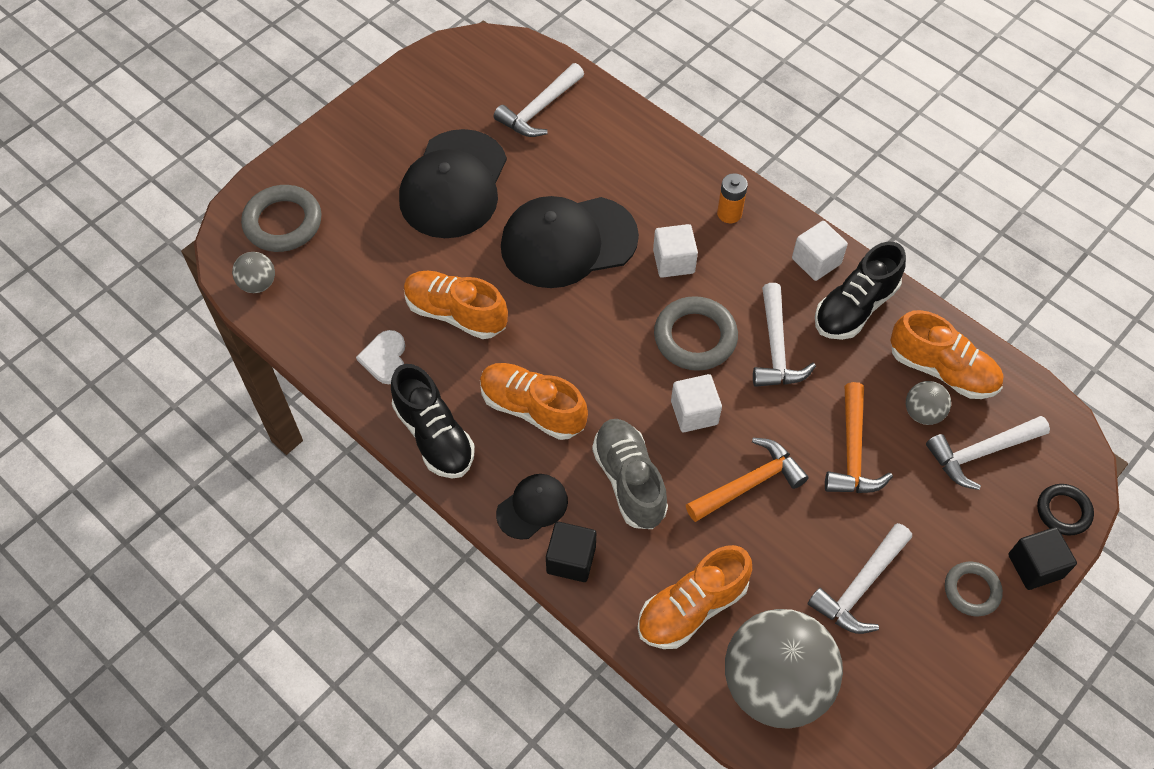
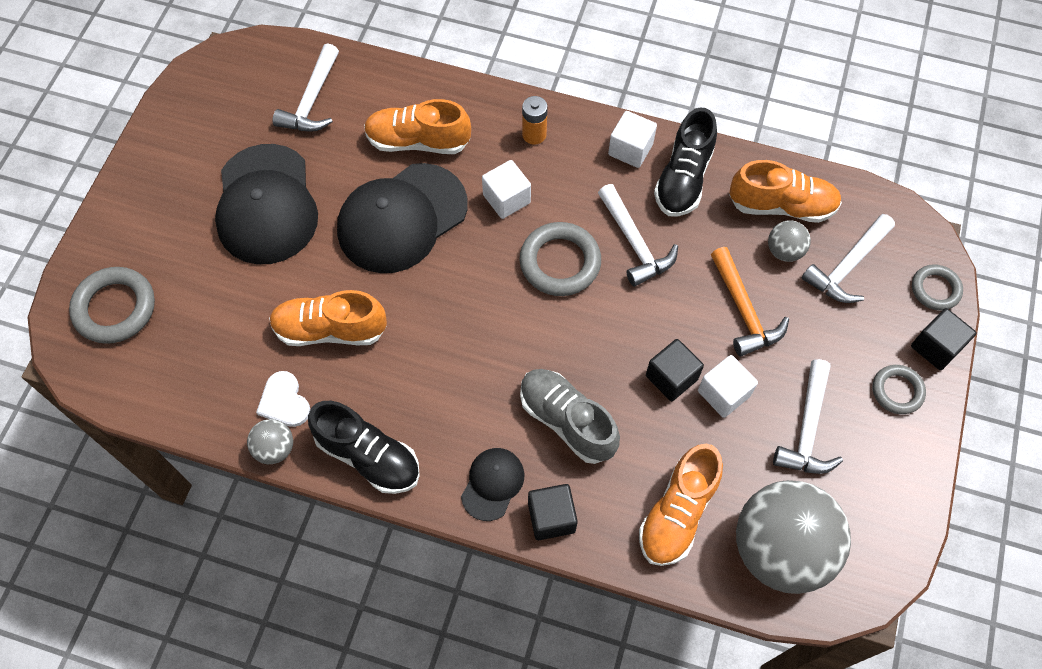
camera: 25 degrees left, 5 degrees up
(258, 284) = (120, 380): grey ball -> grey ball (275, 448)
(532, 408) = (447, 391): orange shoe -> orange shoe (418, 141)
(694, 412) = (593, 333): white cube -> white cube (723, 393)
(749, 483) = (671, 377): orange hammer -> black cube
(1063, 511) = (935, 289): black ring -> grey ring

